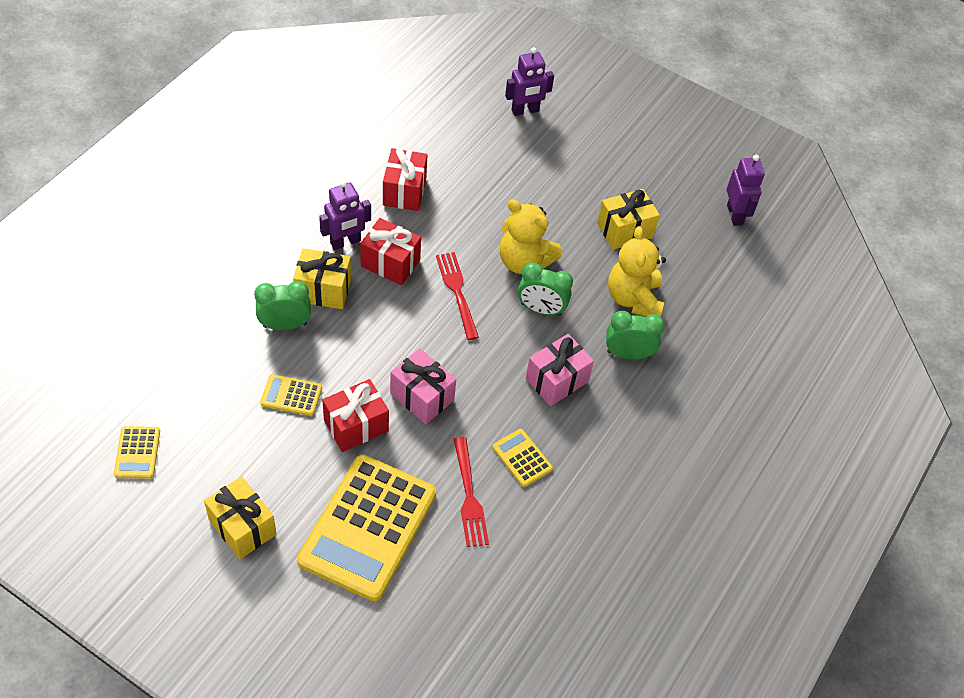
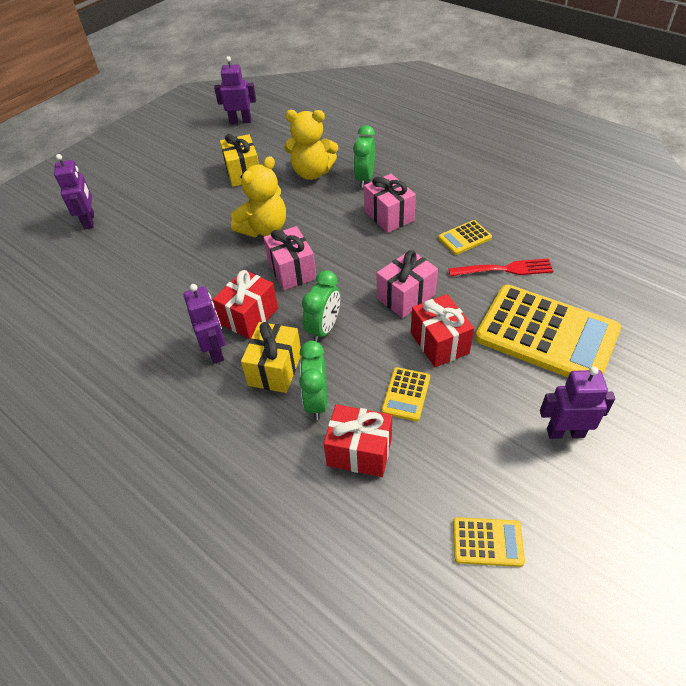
camera: 75 degrees left, 5 degrees down
(242, 527) = (565, 432): yellow gift -> purple robot
(404, 191) = (161, 305): red gift -> red gift (359, 452)
(457, 292) = (292, 270): red fork -> pink gift
(541, 309) = (317, 221): green clock -> green clock (324, 329)

